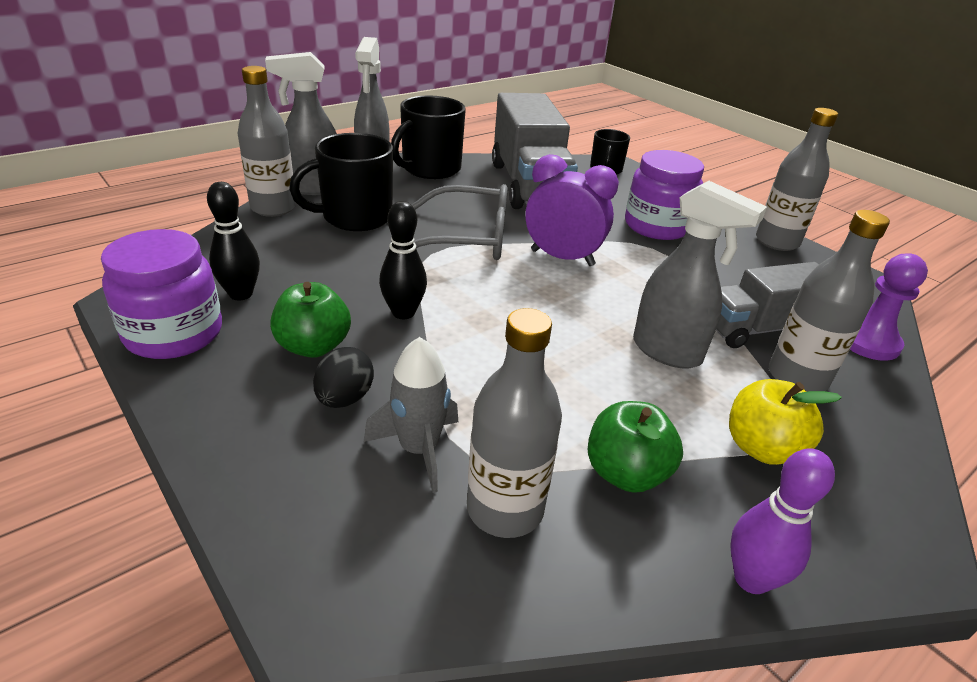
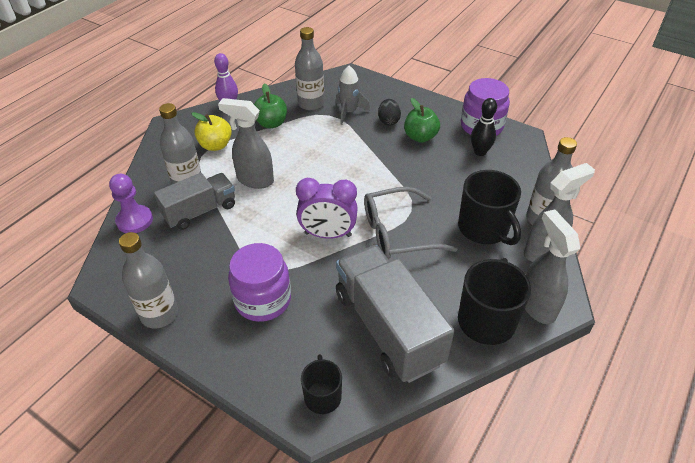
camera: 165 degrees right, 10 degrees up
(355, 217) = (484, 229): black mug -> black mug turned 105 degrees clockwise
(403, 313) = (395, 164): black bowling pin -> none

